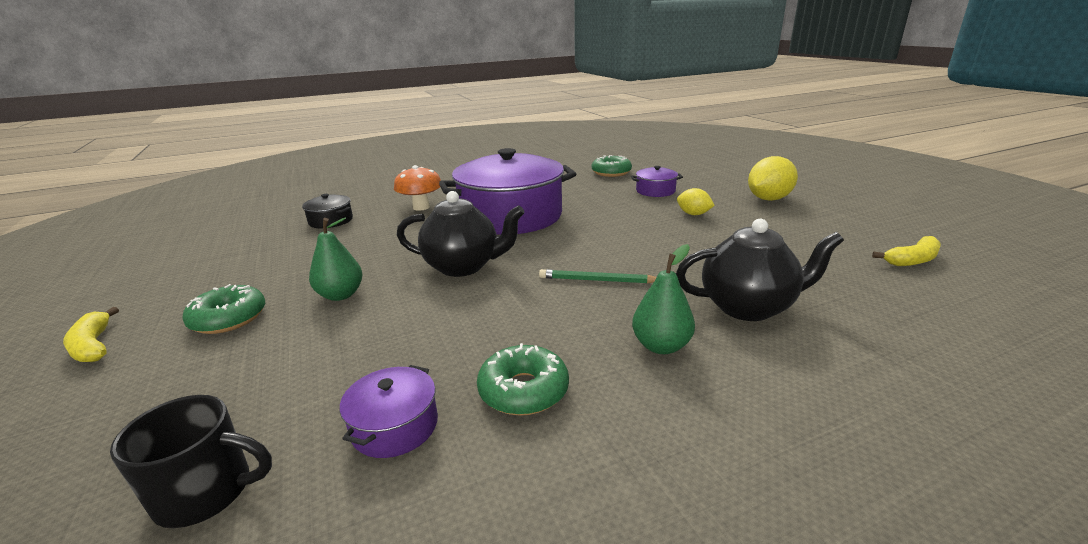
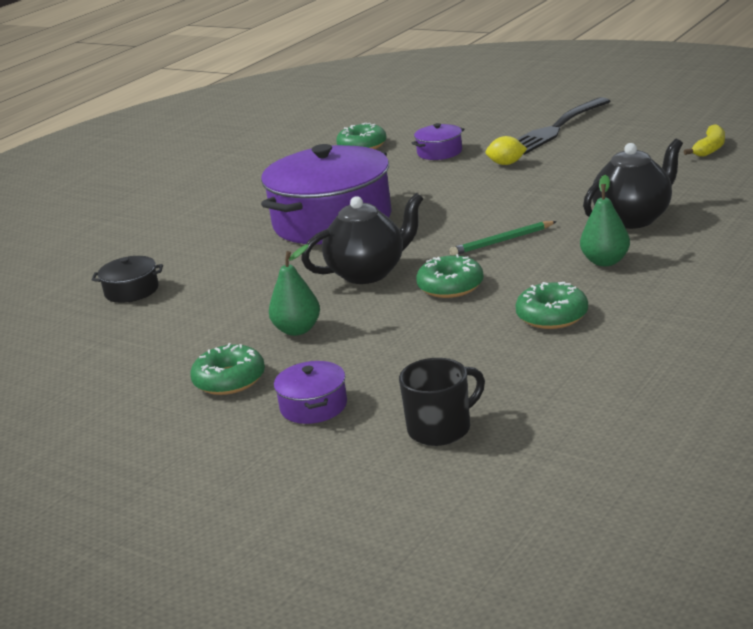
camera: 30 degrees left, 0 degrees up
(93, 346) = (146, 439): yellow banana -> none
(395, 426) = (500, 362): purple pot -> purple pot (313, 406)
(421, 207) = (211, 245): orange mushroom -> none
(495, 307) = (450, 286): none -> green donut
(768, 199) = (555, 129): yellow lemon -> black fork

